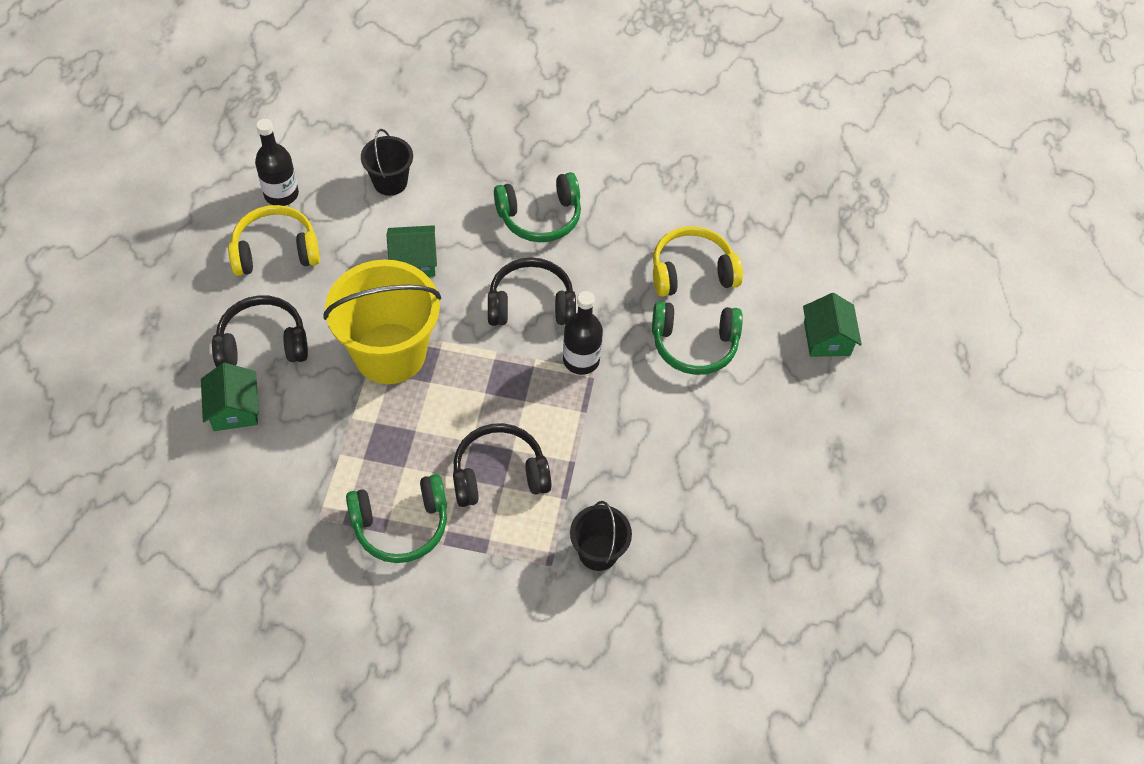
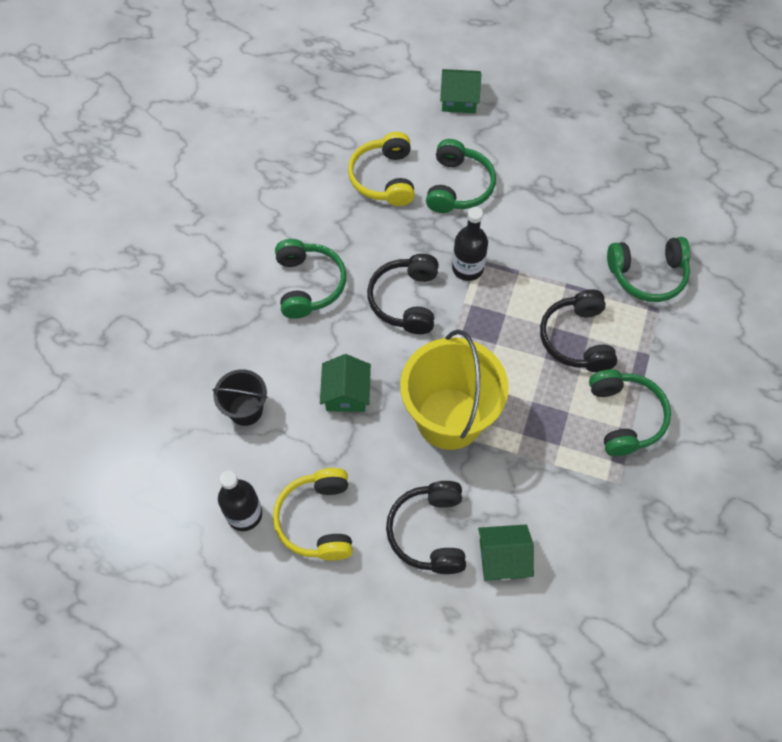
camera: 80 degrees left, 5 degrees up
(598, 552) = (647, 275): black bucket -> green headphones

